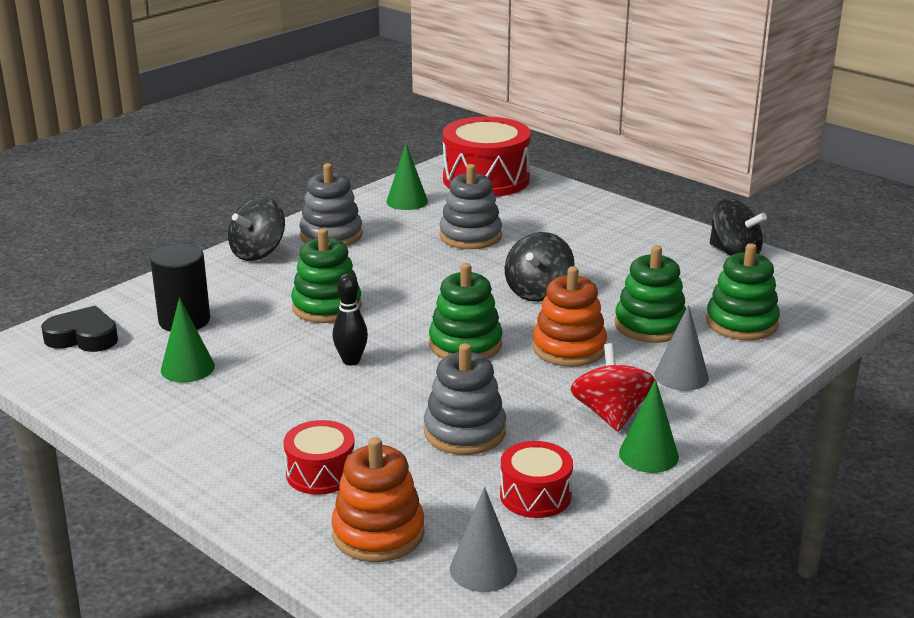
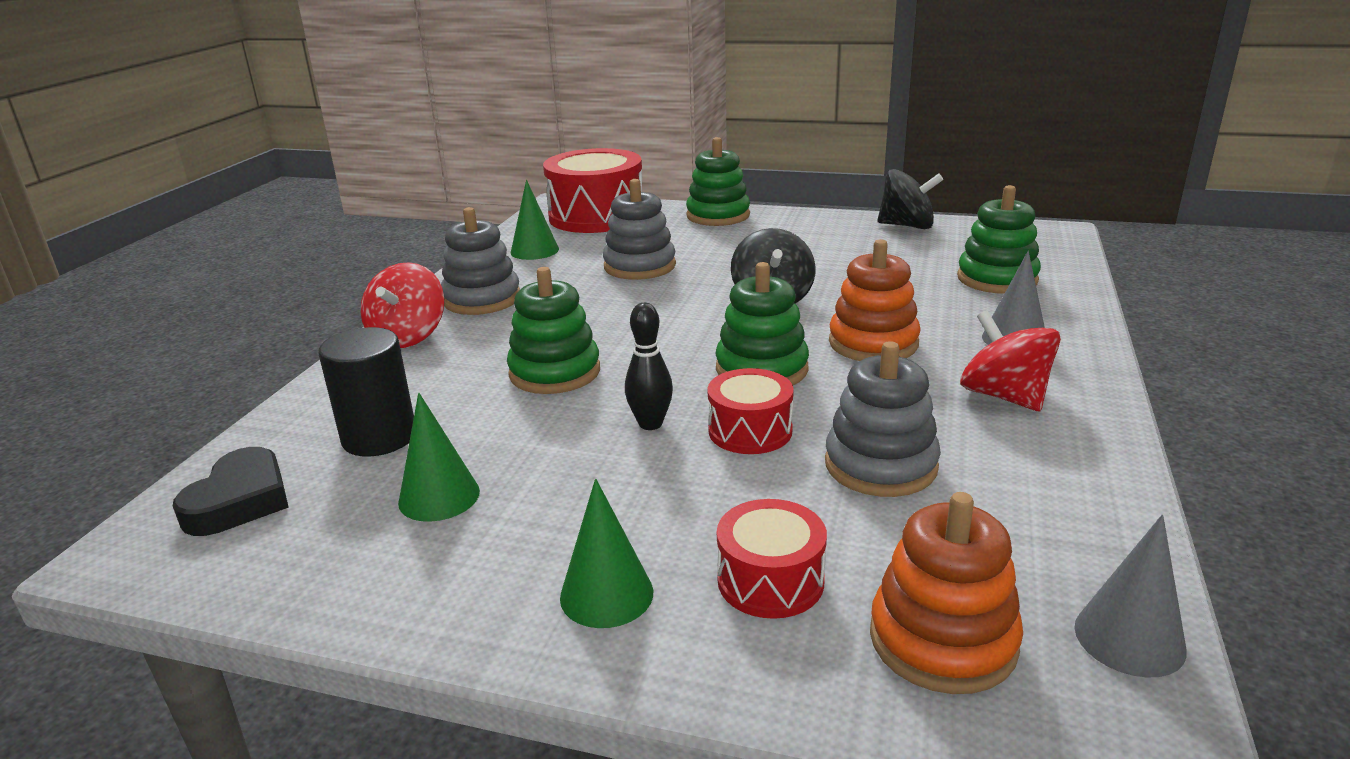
camera: 25 degrees left, 0 degrees up
(83, 337) = (240, 501): black heart -> black heart turned 120 degrees clockwise
(258, 252) = (408, 336): black spinning top -> red spinning top
(535, 495) = (1054, 514): red drum -> red drum (750, 431)
(648, 455) = (1099, 426): green cone -> green cone (606, 594)
(650, 325) = (920, 302): green stacking toy -> green stacking toy (718, 215)

